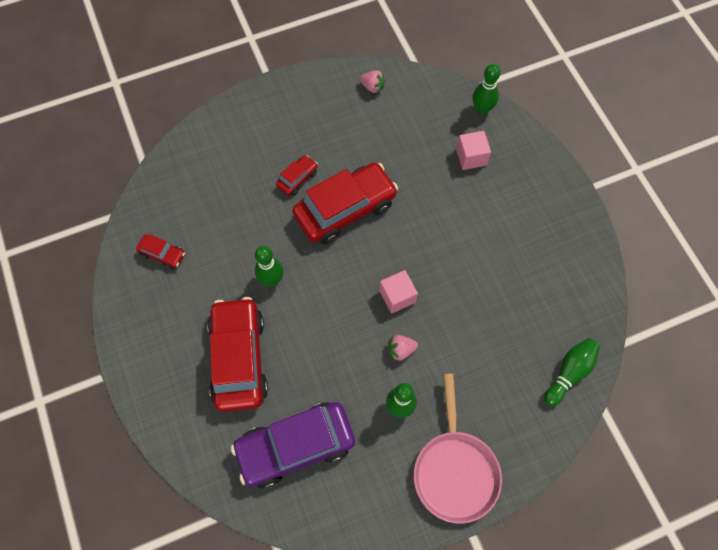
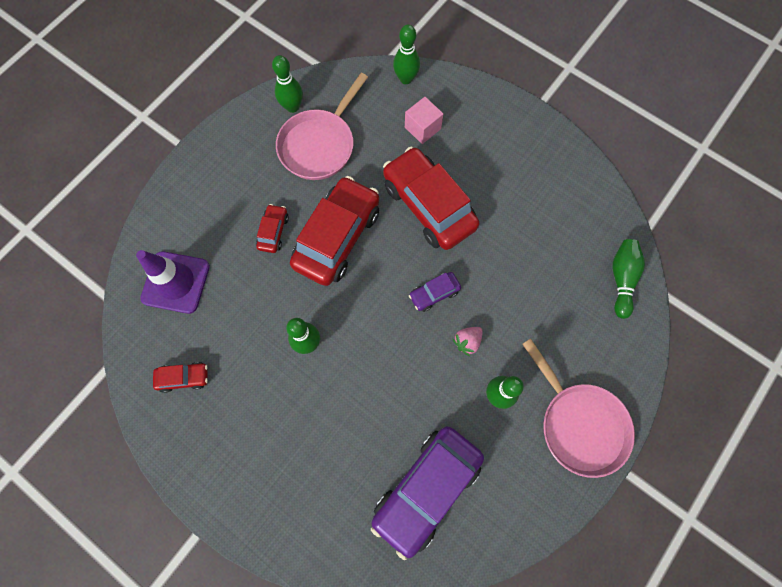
camera: 30 degrees left, 5 degrees up
(199, 178) = (176, 282): none -> purple traffic cone
(239, 358) = (322, 437): red car -> red car (428, 205)
(372, 87) = (292, 107): pink strawberry -> green bowling pin
(376, 128) = (320, 144): none -> pink pan
(397, 296) = (434, 293): pink cube -> purple car

